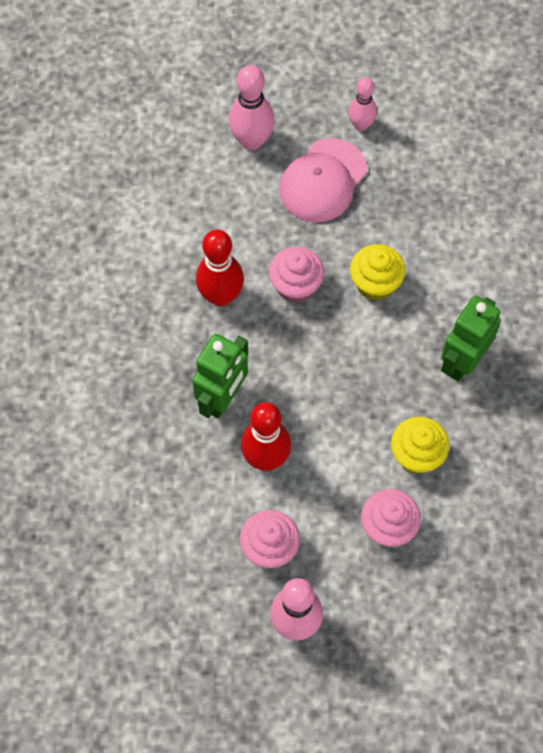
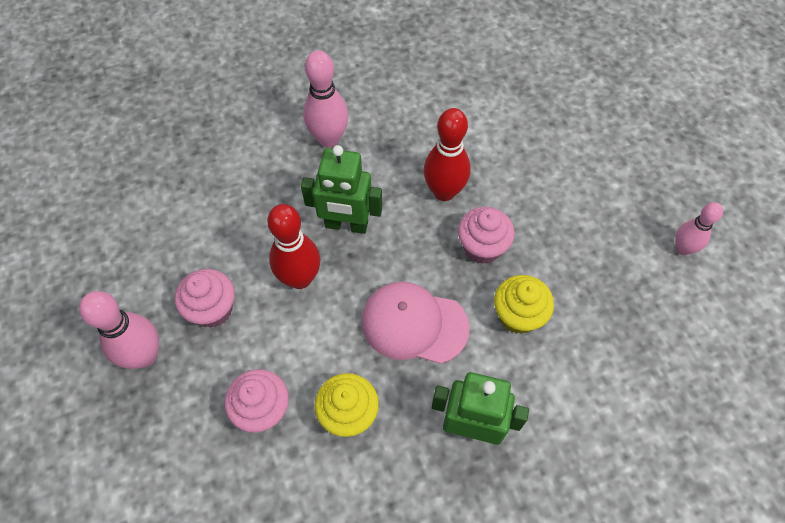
camera: 70 degrees right, 5 degrees down
(252, 140) = (610, 165): pink bowling pin -> pink bowling pin (329, 139)
(322, 181) = (603, 235): pink cap -> pink cap (414, 324)

